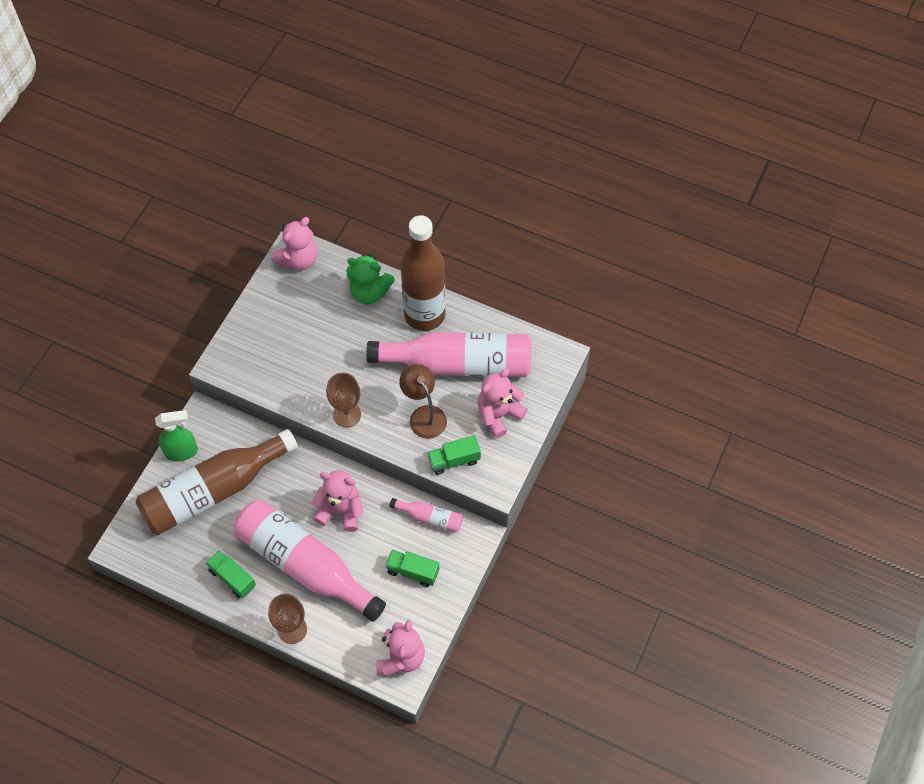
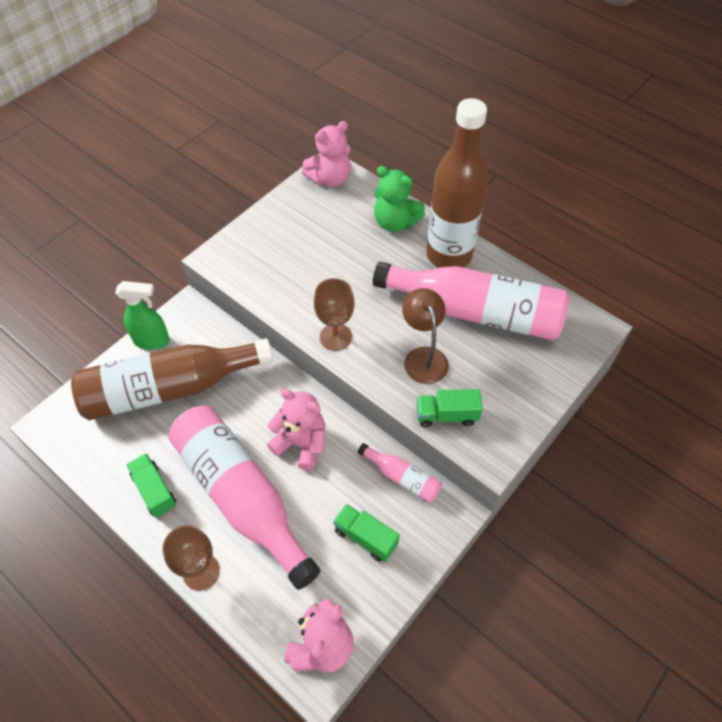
camera: 15 degrees right, 5 degrees down
(498, 415) = (511, 376): pink teddy bear -> none

